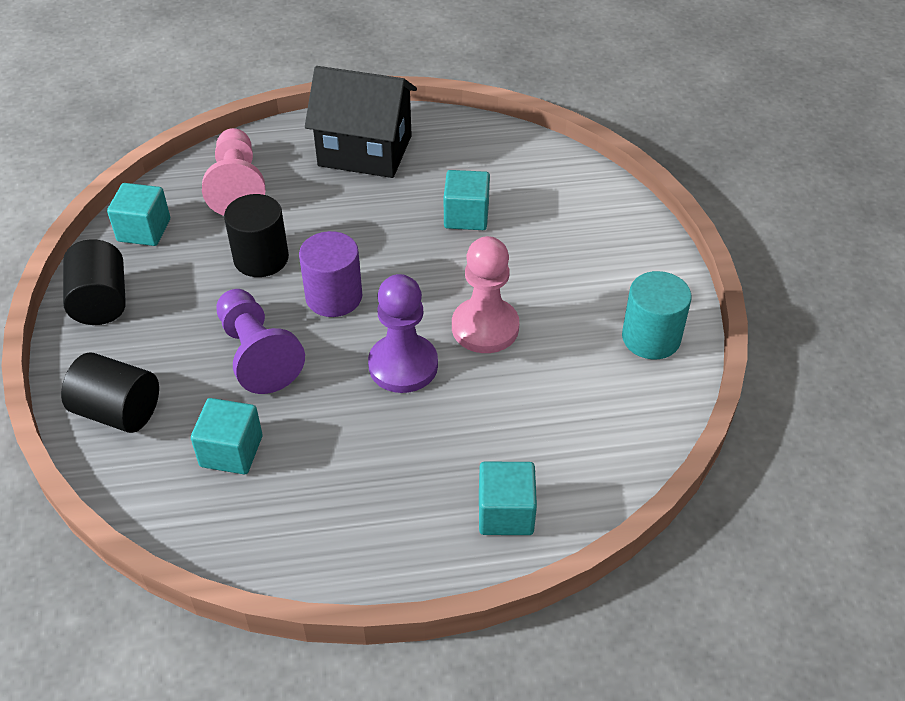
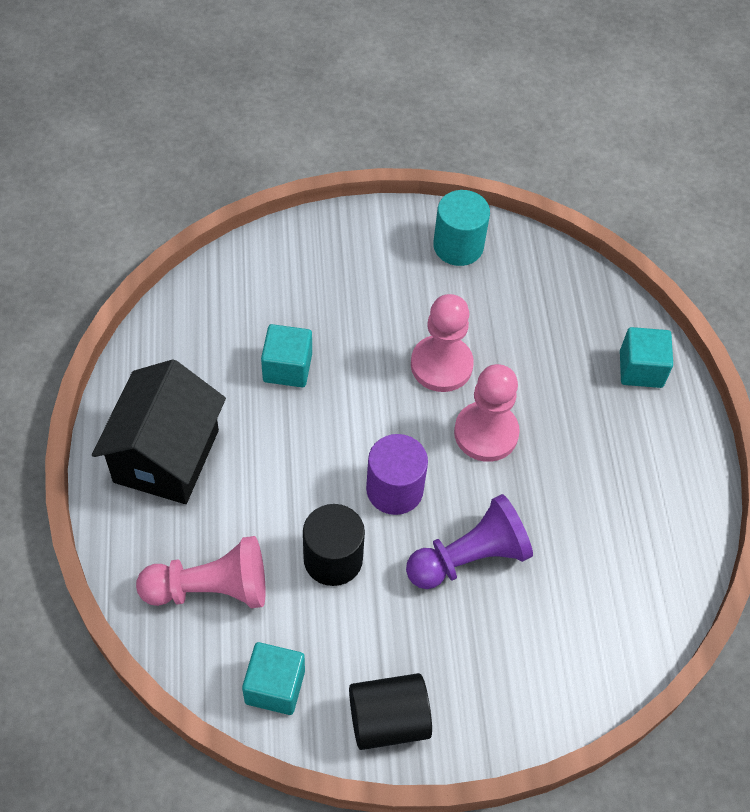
camera: 90 degrees left, 10 degrees up
(118, 411) = (541, 683): black cylinder -> none
(231, 451) = (586, 575): turquoise cube -> none
(403, 365) = (486, 433): purple pawn -> pink pawn

